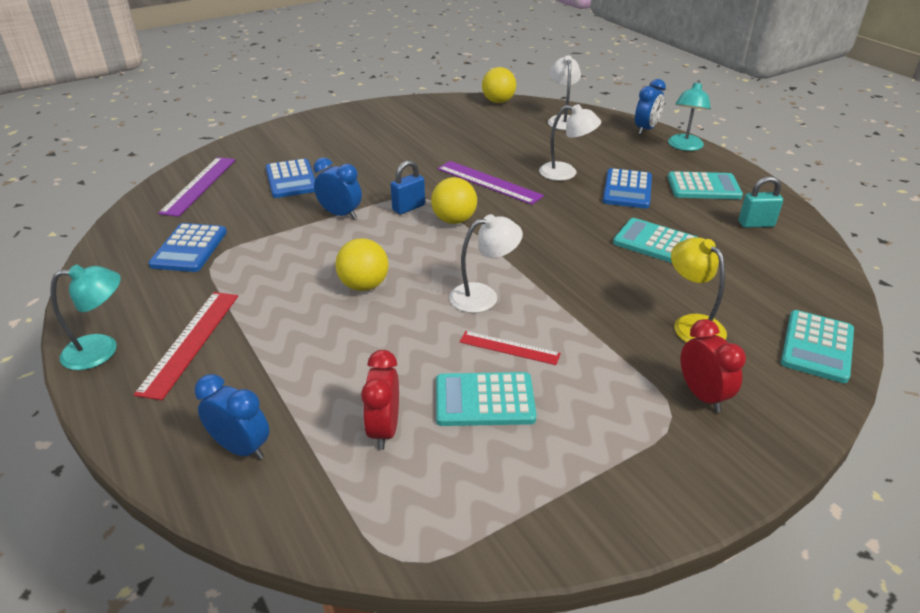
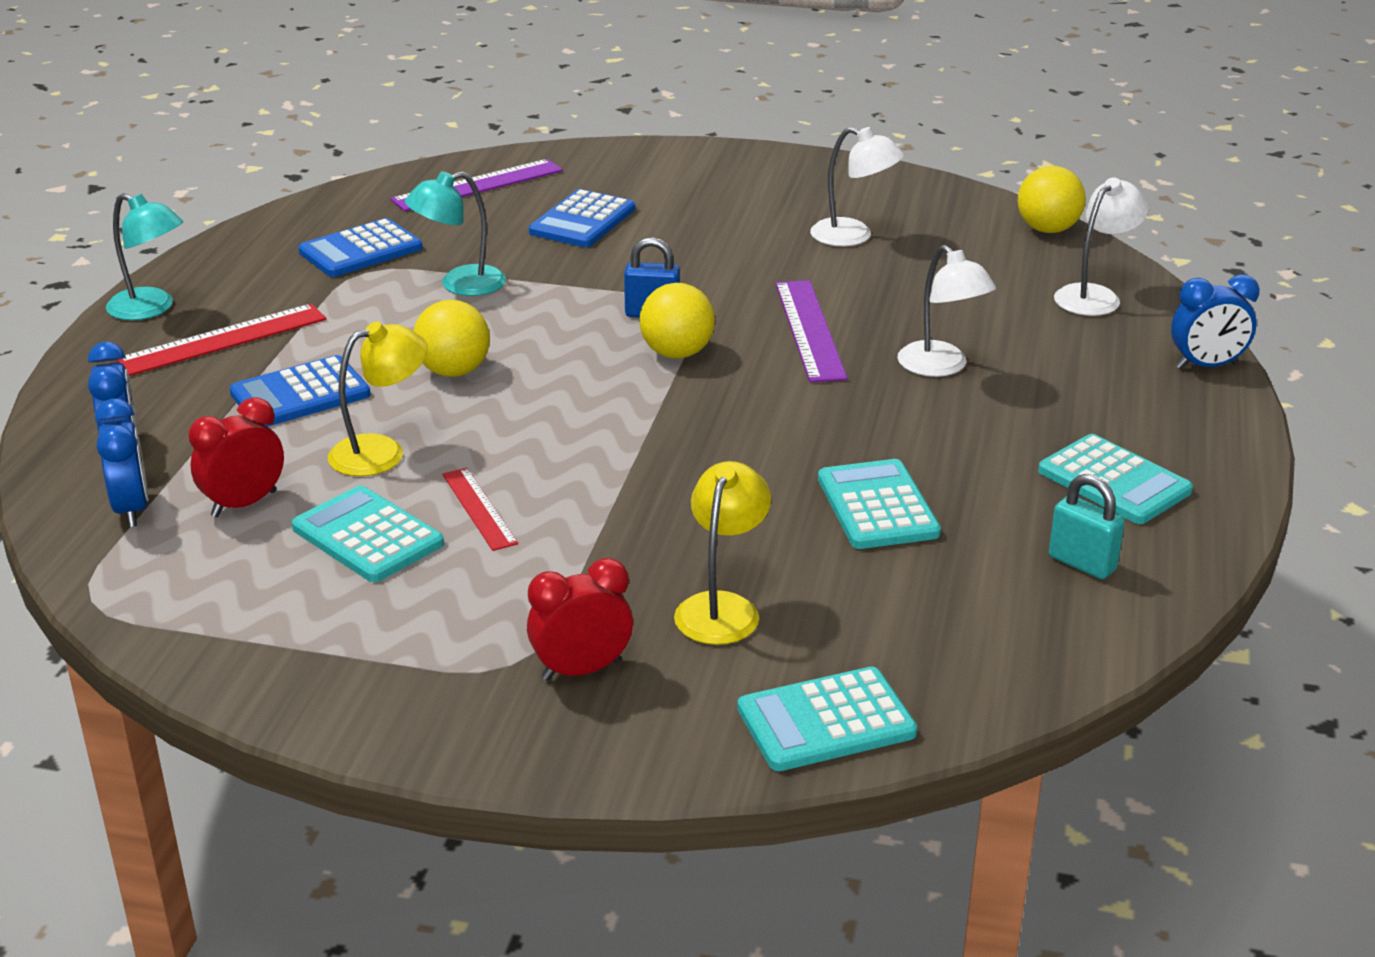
camera: 45 degrees right, 5 degrees down
(340, 214) = (564, 285): blue clock -> blue clock (132, 509)
(405, 350) = (381, 452): none -> yellow lamp
(483, 296) = (551, 447): white lamp -> white lamp (853, 236)
(627, 189) = (984, 428): blue calculator -> blue calculator (300, 394)
(684, 146) = (1216, 417): turquoise lamp -> turquoise lamp (460, 284)
(702, 395) = (581, 670): red clock -> red clock turned 135 degrees counterclockwise

